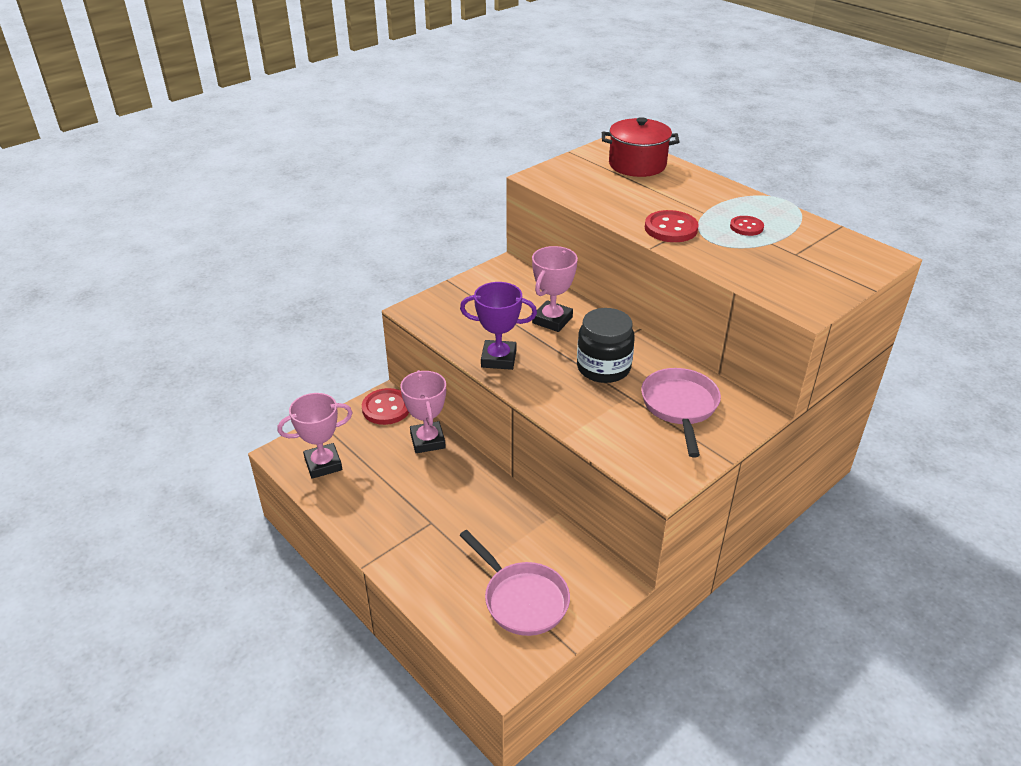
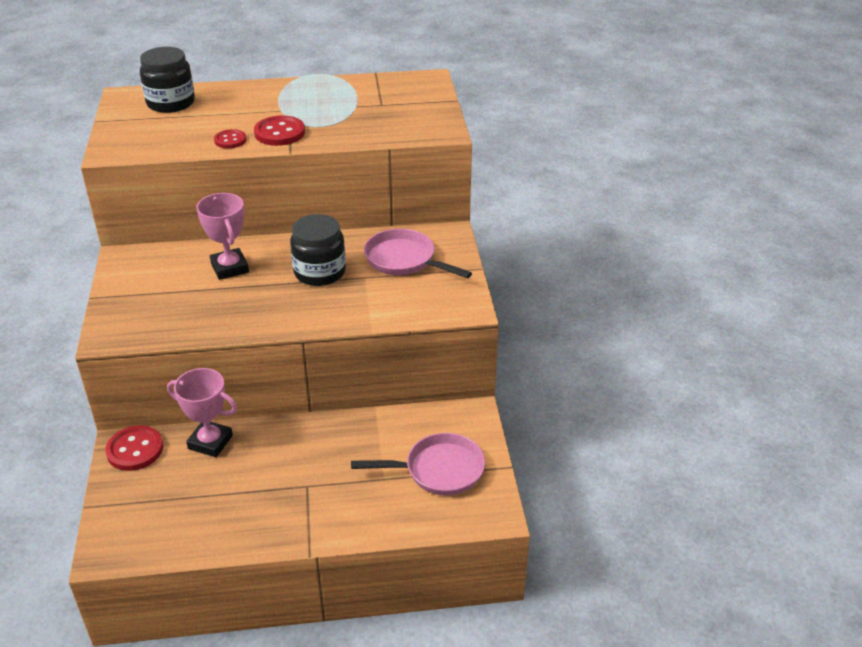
camera: 55 degrees left, 0 degrees up
(323, 464) = (155, 528): pink trophy -> none
(498, 359) = (239, 319): purple trophy -> none
(637, 165) = (171, 103): red pot -> black jar
(746, 227) = (324, 104): red button -> red button (230, 140)

